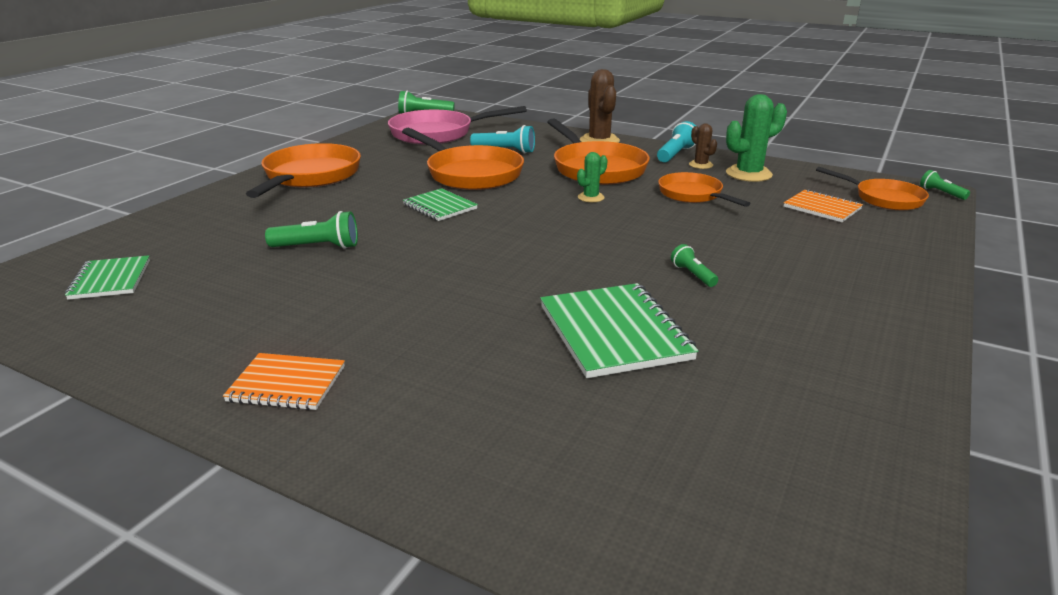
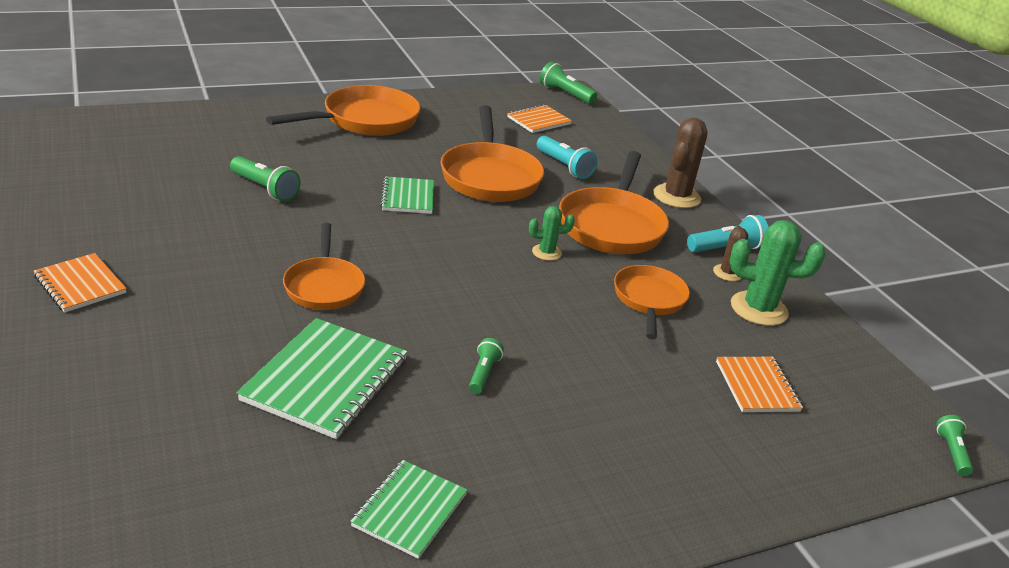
camera: 35 degrees right, 5 degrees up
(110, 280) = (115, 150): green notebook -> green notebook (409, 510)
(437, 134) = (539, 121): pink pan -> orange notebook
(884, 199) = (857, 417): orange pan -> orange pan (324, 286)

